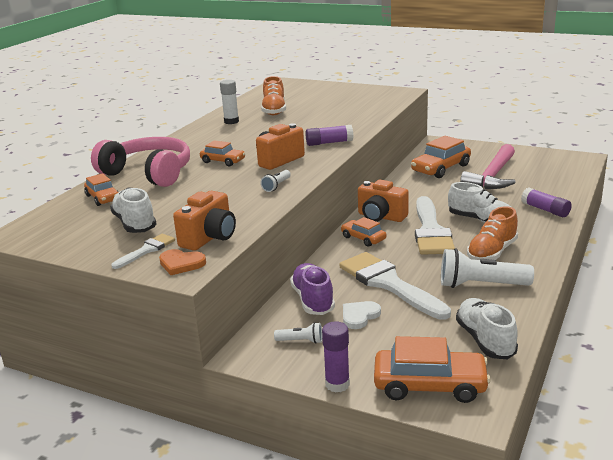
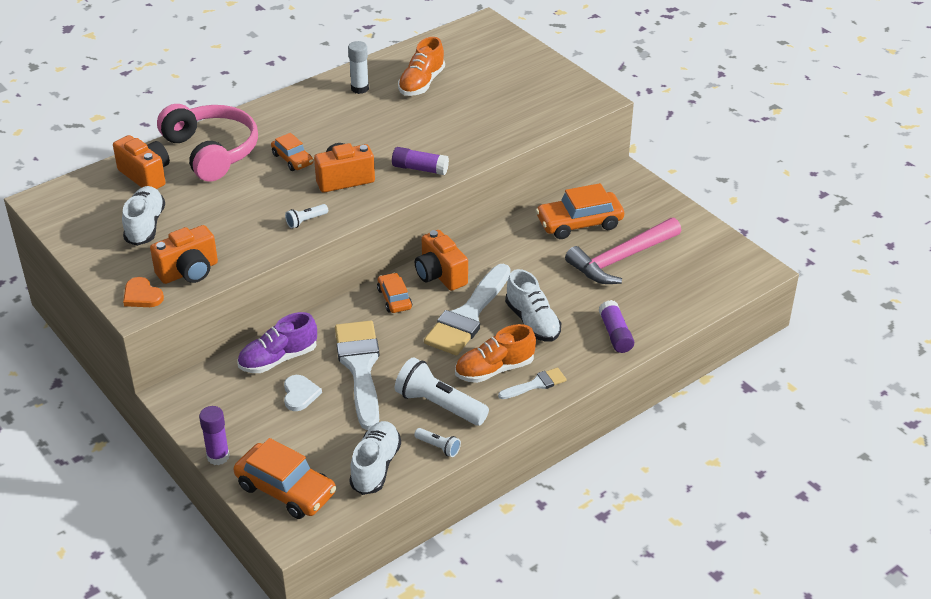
camera: 25 degrees right, 15 degrees up
(103, 198) = (146, 175): orange car -> orange camera
(146, 250) = (128, 266): white brush -> white brush (536, 384)
(301, 341) = (229, 400): white flashlight -> white flashlight (438, 447)
(313, 300) = (278, 359): purple shoe -> purple shoe turned 135 degrees counterclockwise
(359, 316) = (300, 394): white heart -> white heart turned 105 degrees clockwise

